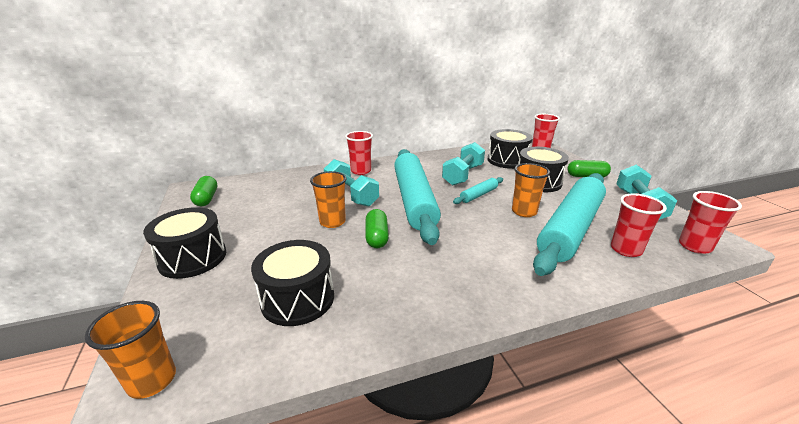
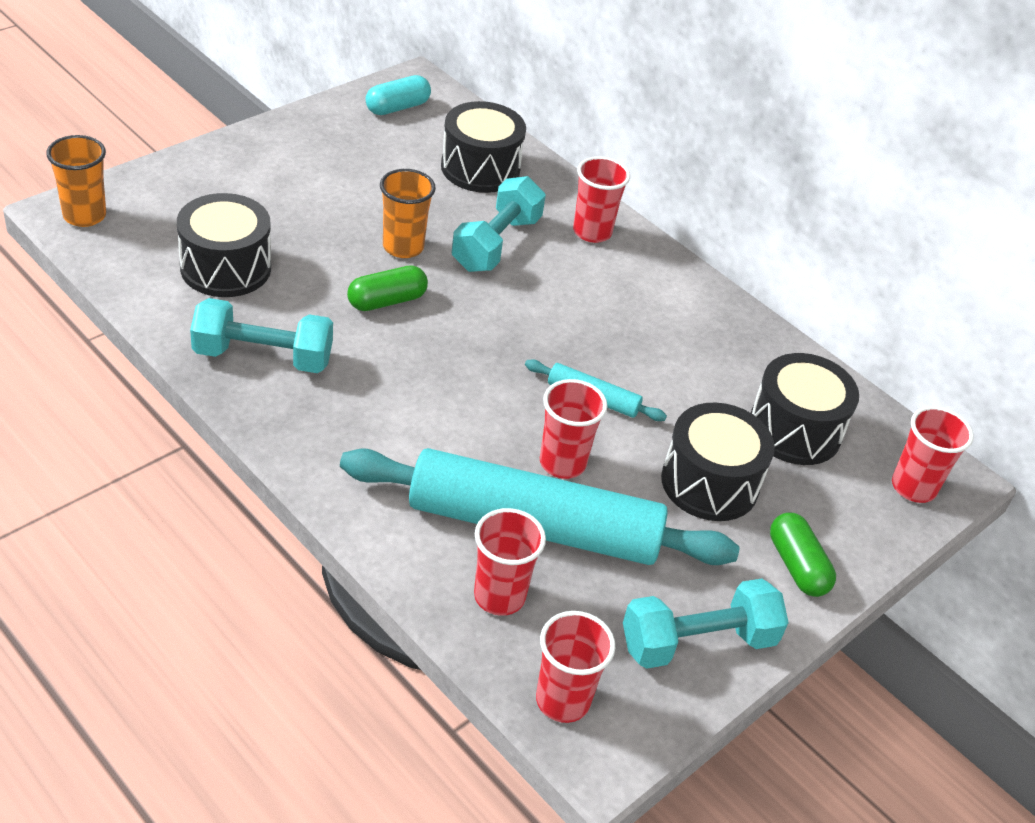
camera: 60 degrees right, 15 degrees up
(193, 258) = (260, 158): black drum -> black drum (480, 168)
(206, 199) = (397, 107): green capsule -> turquoise capsule
(414, 200) = (523, 319): turquoise rolling pin -> none
(463, 175) = (667, 368): turquoise dumbbell -> turquoise dumbbell (263, 357)
(524, 212) = (562, 463): orange cup -> red cup

